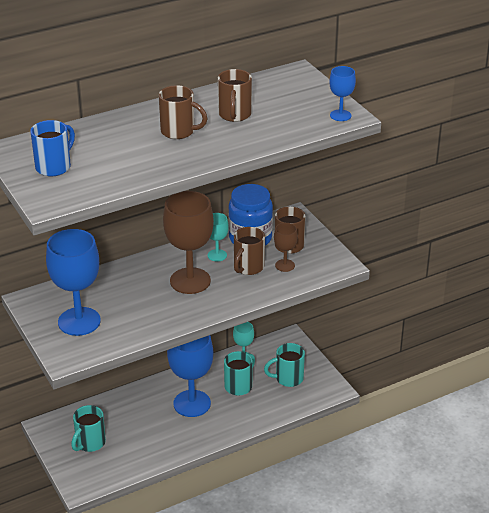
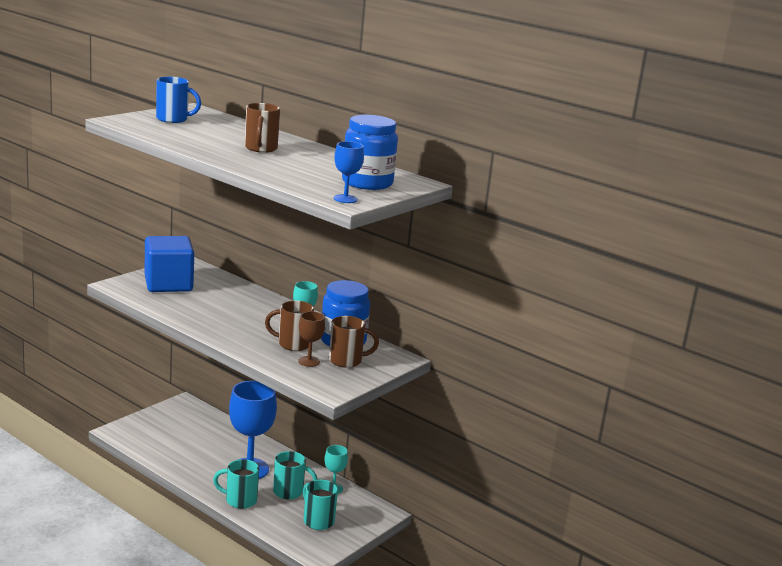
camera: 65 degrees right, 15 degrees down
(79, 321) = (168, 284): blue goblet -> blue cube
(90, 443) = (172, 426): turquoise mug -> turquoise mug (239, 500)
(190, 281) = (254, 321): brown goblet -> none
(234, 115) = (308, 164): brown mug -> none
(297, 96) = (367, 183): none -> blue jar

